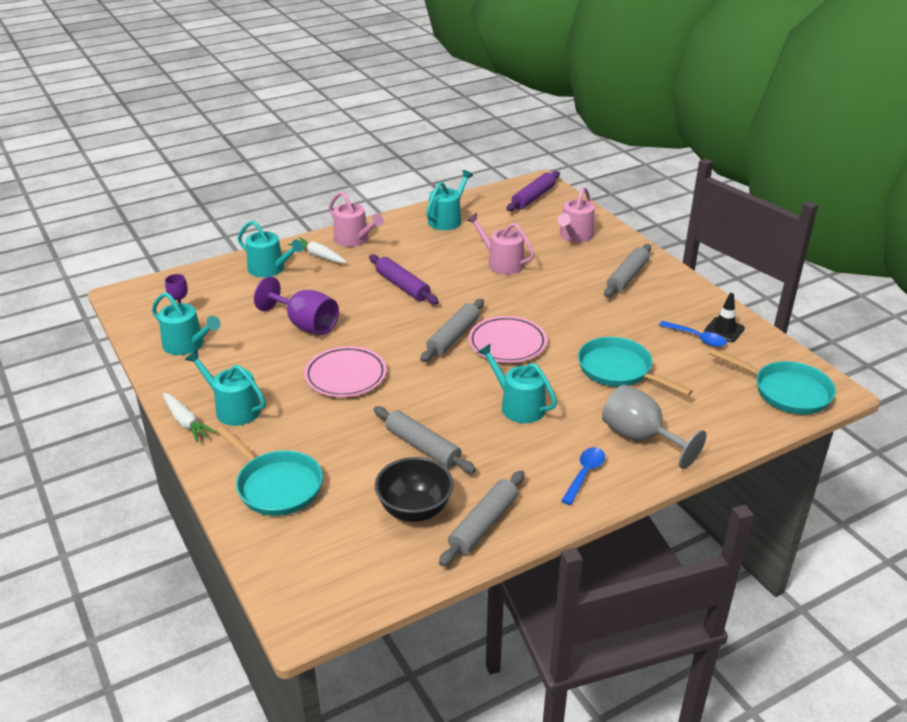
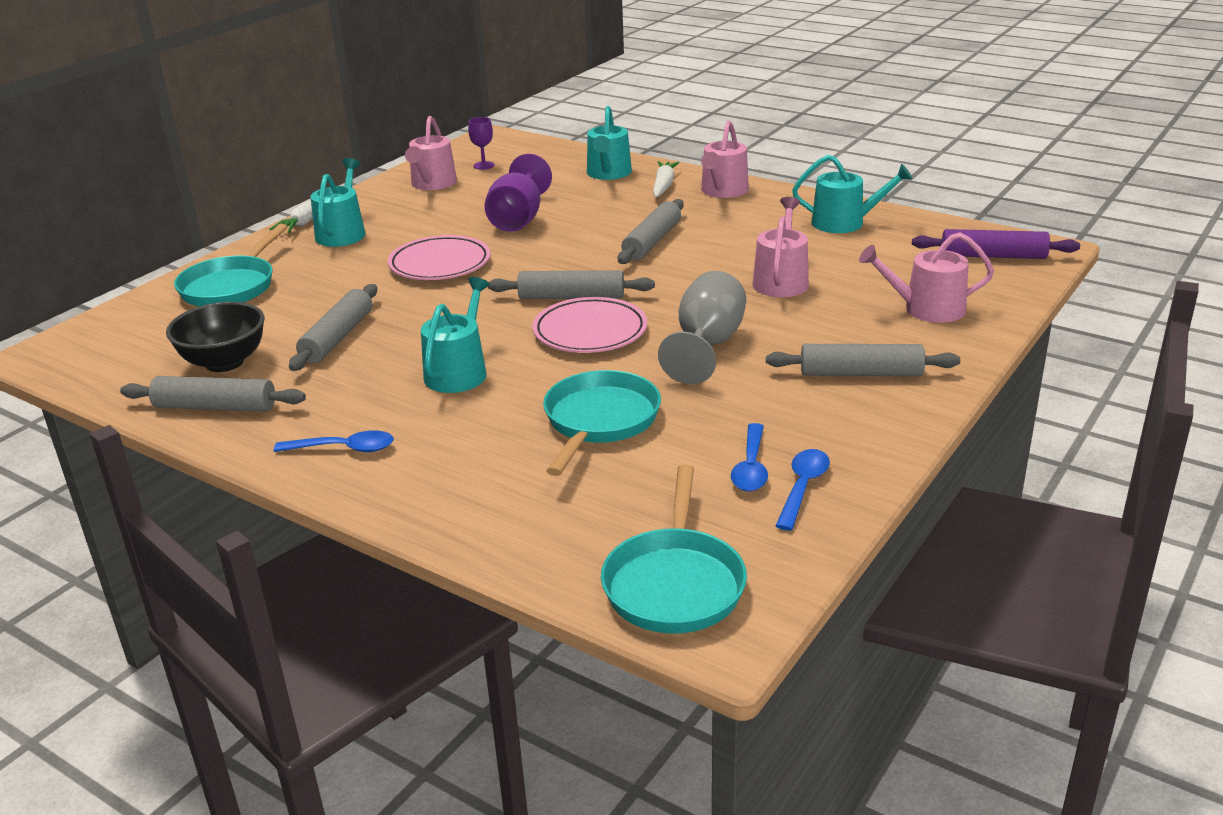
camera: 65 degrees right, 5 degrees down
(187, 345) = (432, 184): turquoise watering can -> pink watering can
(402, 286) = (652, 242): purple rolling pin -> grey rolling pin
(640, 438) = (449, 472): grey goblet -> grey goblet (707, 345)
(724, 330) = (802, 487): black traffic cone -> blue spoon

